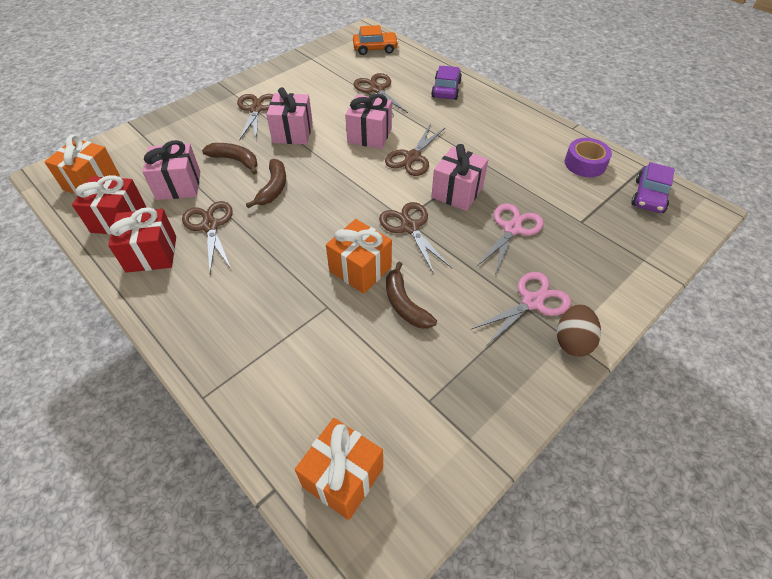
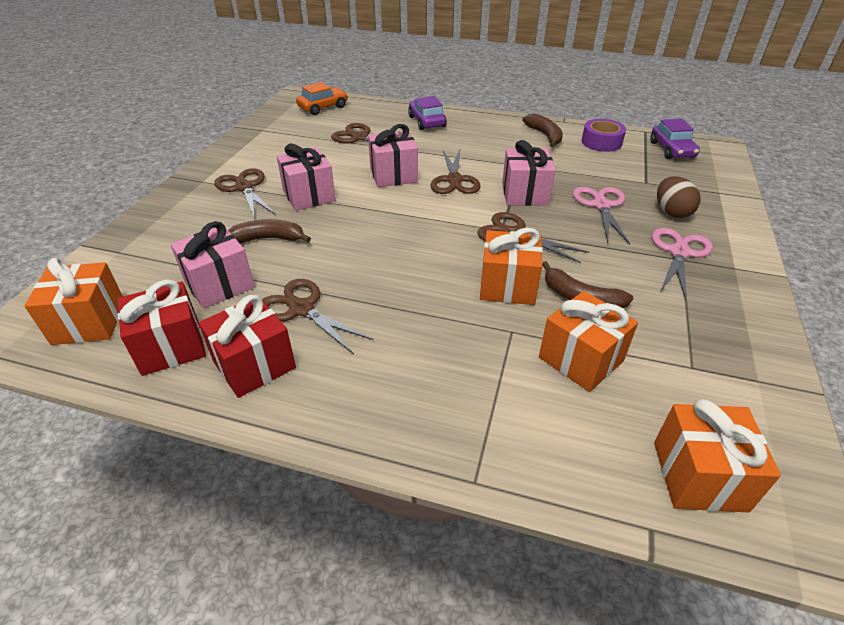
camera: 30 degrees left, 10 degrees down
(273, 188) = (340, 249): brown banana -> brown banana (545, 135)
(353, 352) = (580, 359): none -> orange gift
(572, 341) = (740, 268): brown egg -> brown egg (671, 212)

